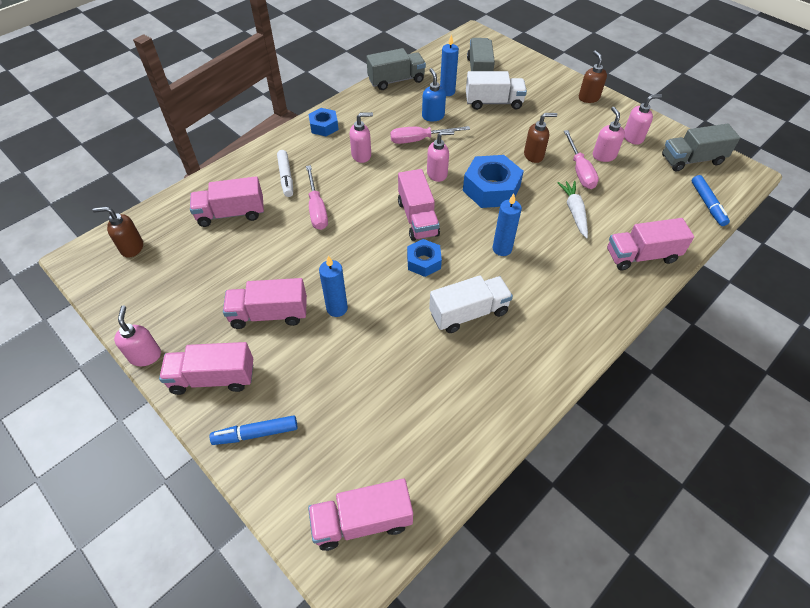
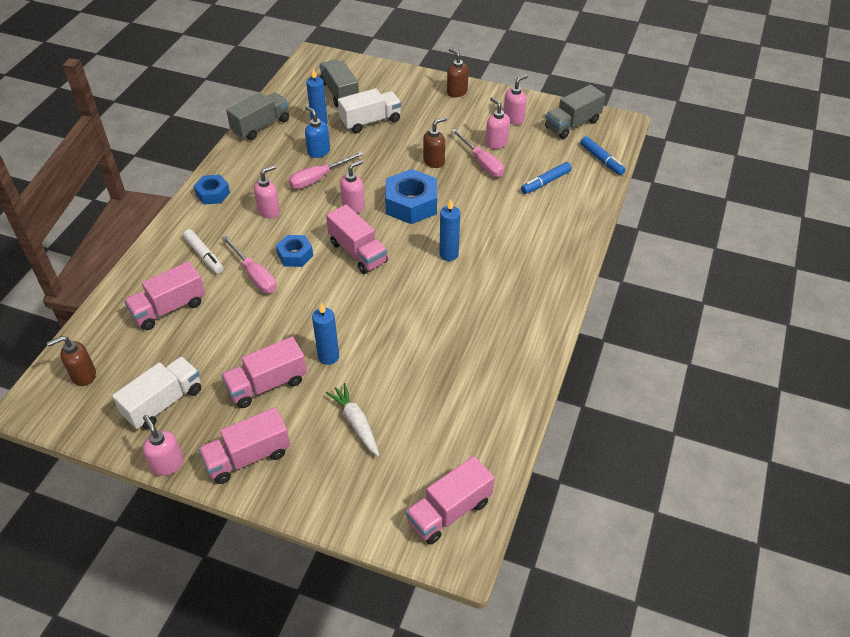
camera: 25 degrees left, 5 degrees down
(256, 433) = (317, 485): blue marker -> blue marker (546, 182)
(424, 262) = (385, 289): blue nut -> blue nut (295, 255)
(469, 313) = (448, 318): white truck -> white truck (163, 403)
(574, 212) = (495, 201): white carrot -> white carrot (356, 423)
(641, 256) = (568, 221): pink truck -> none

